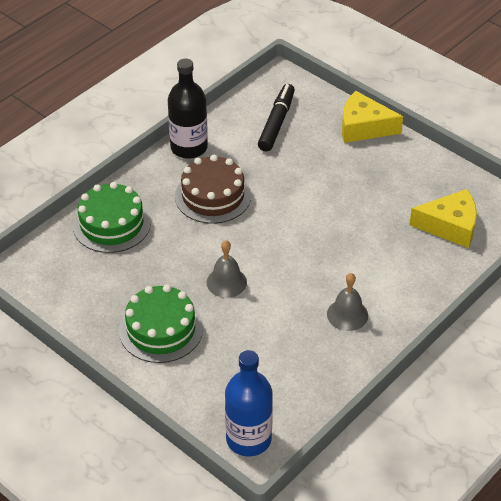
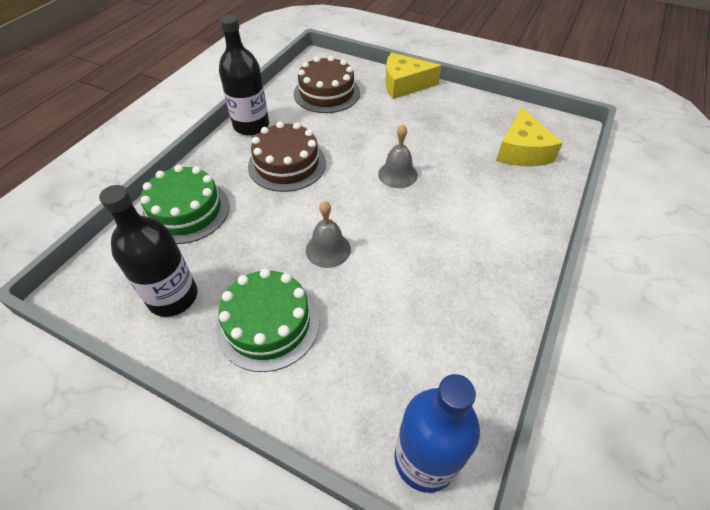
camera: 15 degrees left, 5 degrees up
(90, 294) = (173, 297): none -> black bottle
(276, 123) = (327, 93): black marker -> brown cake
(347, 314) = (470, 258): grey bell -> grey bell (397, 174)
(450, 226) = (522, 151): yellow cheese -> yellow cheese turned 105 degrees clockwise

